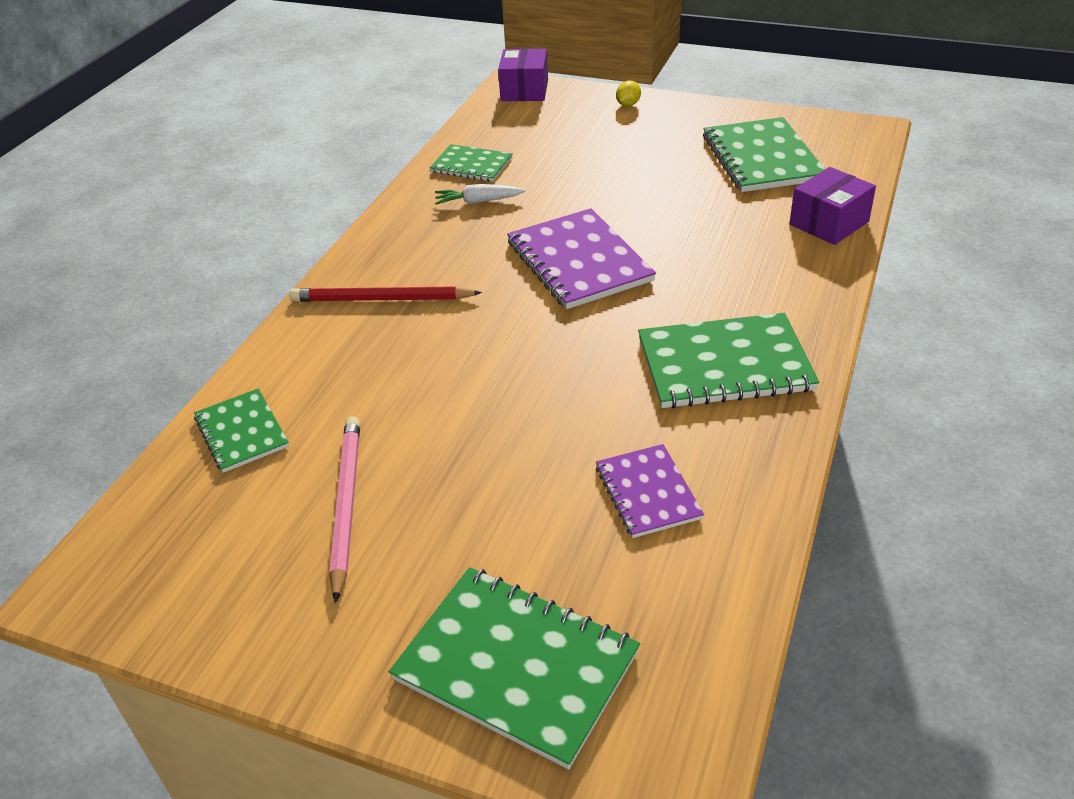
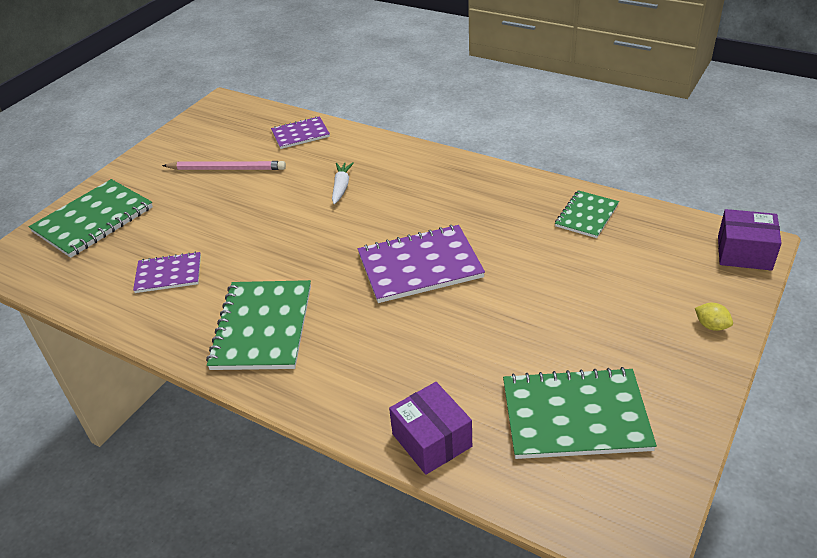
camera: 100 degrees right, 0 degrees up
(241, 432) = (300, 134): green notebook -> purple notebook
(381, 299) = (404, 175): red pencil -> none
(478, 201) = (524, 218): white carrot -> white carrot (341, 187)

